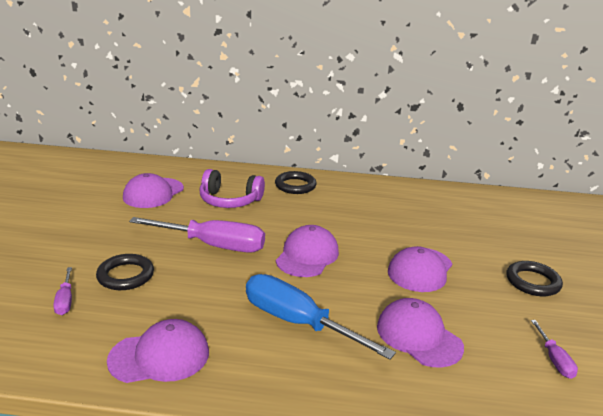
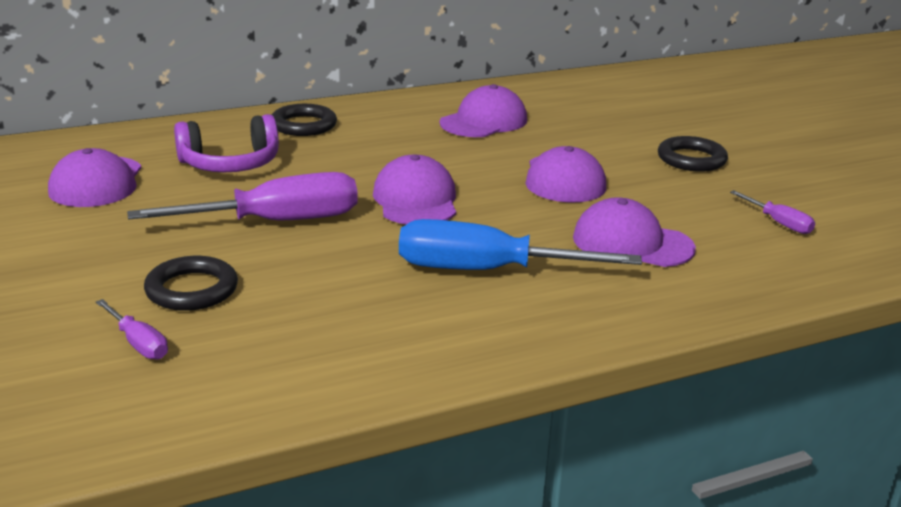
camera: 30 degrees left, 0 degrees up
(159, 356) = (358, 357): purple cap -> purple cap (483, 121)

